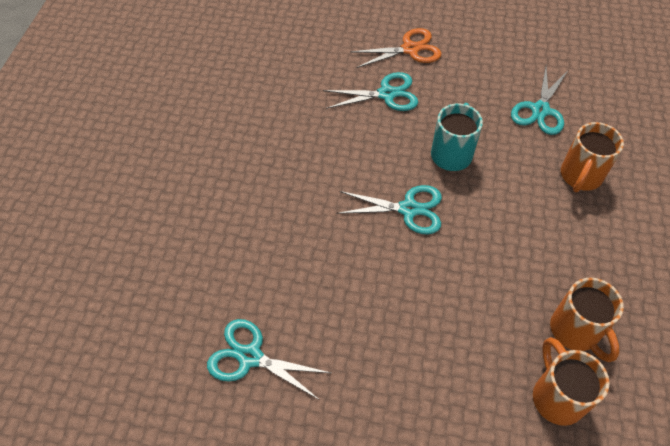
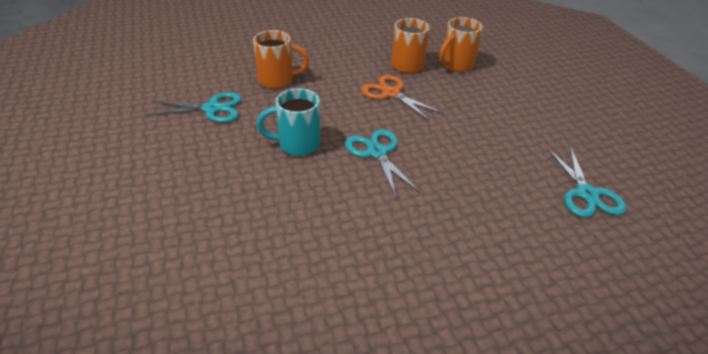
camera: 120 degrees left, 15 degrees down
(386, 94) = (240, 209): turquoise scissors -> none
(410, 49) = (152, 213): orange scissors -> orange scissors (391, 93)

